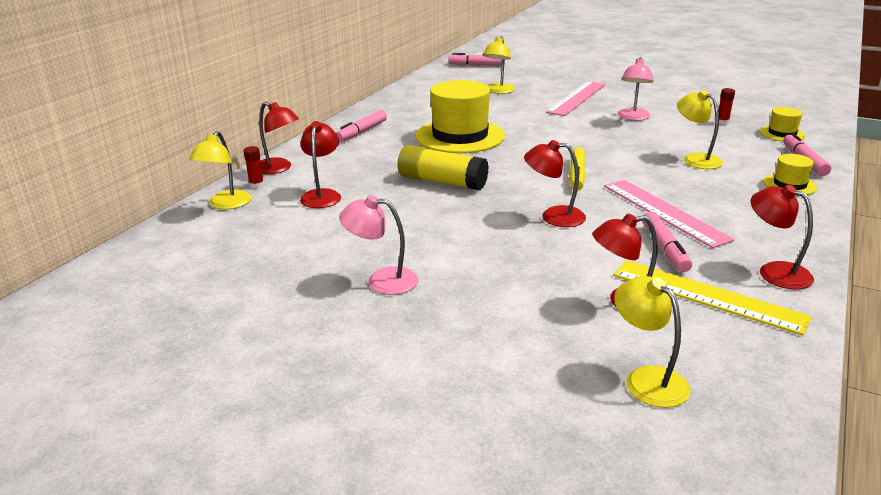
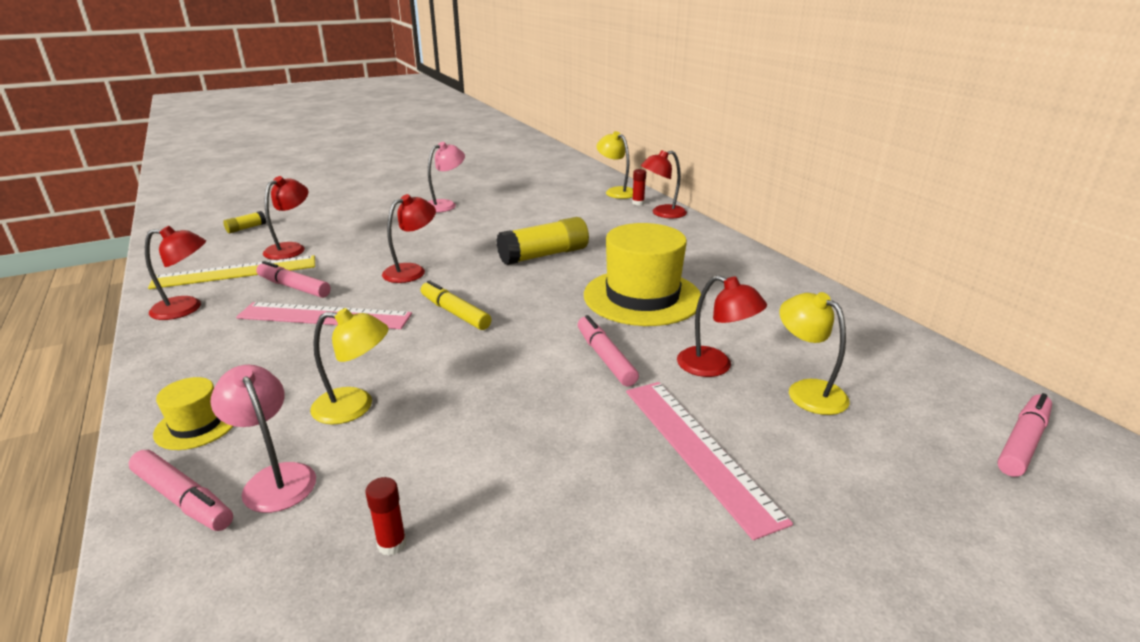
camera: 125 degrees right, 0 degrees up
(322, 195) = (587, 215): red lamp -> red lamp (714, 366)
(362, 132) = (718, 258): pink marker -> pink marker (605, 357)
(633, 117) = (543, 451): pink lamp -> pink lamp (275, 478)
(647, 379) = (246, 228): yellow lamp -> yellow glue stick
(782, 133) = (249, 578): yellow hat -> none

